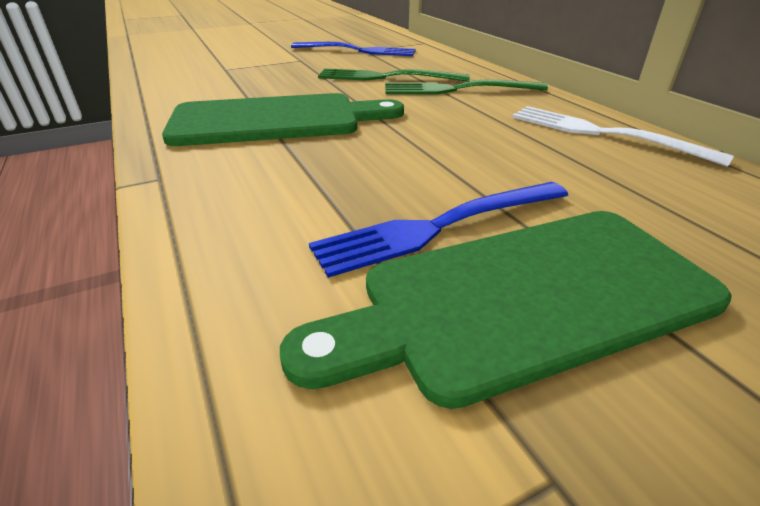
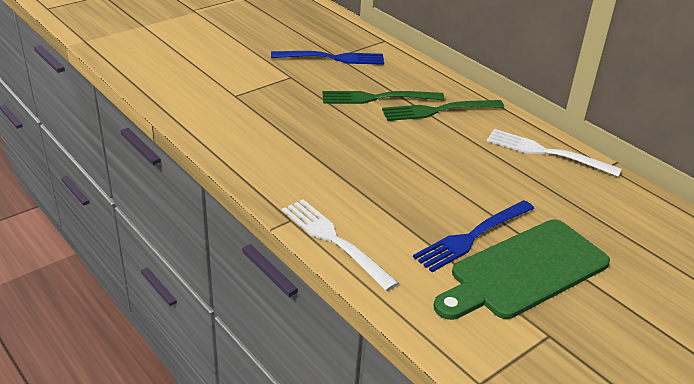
camera: 15 degrees left, 0 degrees up
(195, 210) = (334, 240): none -> white fork
(275, 120) = (325, 158): green cutting board -> none

